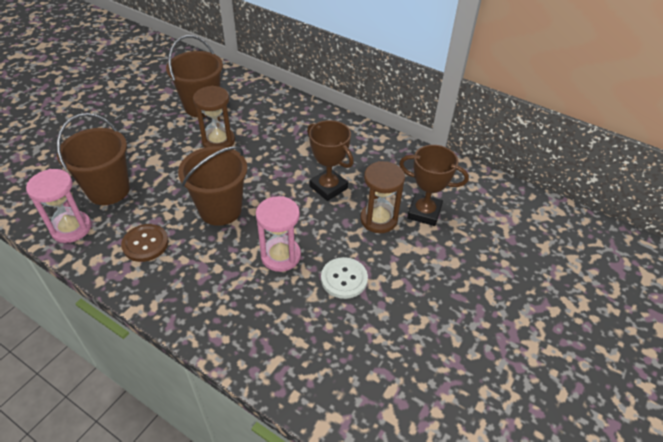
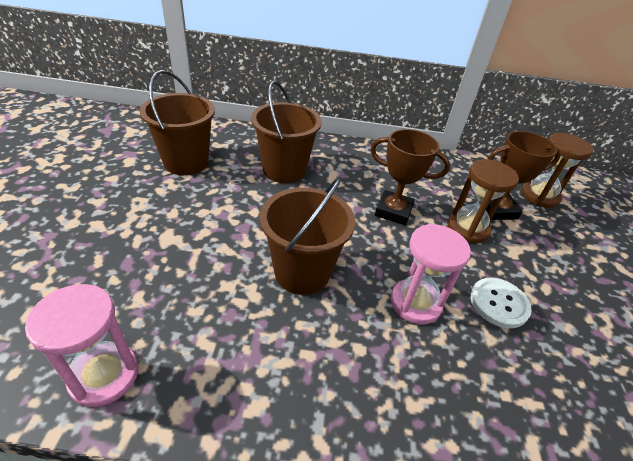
camera: 30 degrees left, 5 degrees down
(108, 190) = (129, 296): brown bucket -> brown bucket (284, 170)
(145, 244) = (239, 354): brown button -> none
(218, 141) = (235, 194): brown hourglass -> brown hourglass (539, 196)

